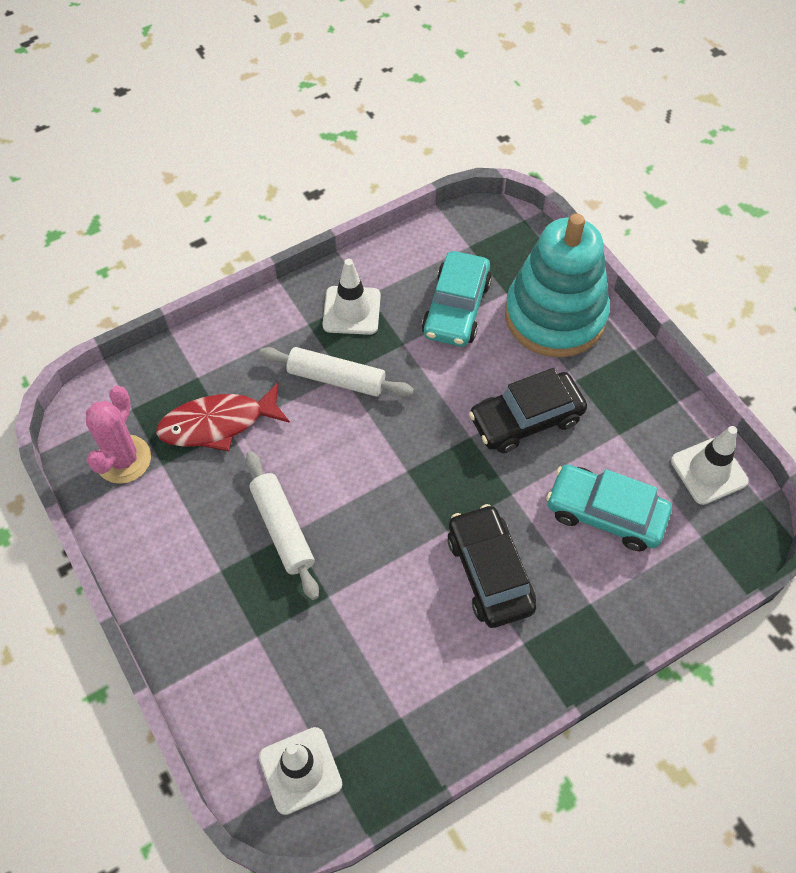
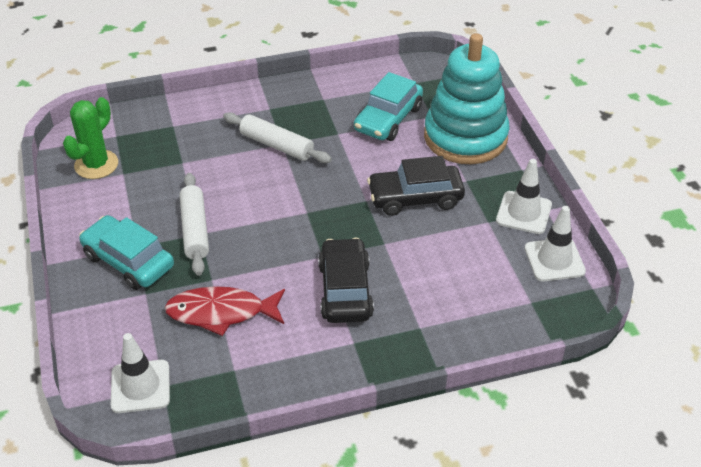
camera: 15 degrees right, 15 degrees down
(123, 459) = (96, 164): pink cactus -> green cactus
(218, 423) = (175, 156): red fish -> red fish (221, 312)
(351, 310) = (306, 106): white traffic cone -> white traffic cone (523, 213)
(605, 513) = (456, 271): turquoise car -> turquoise car (128, 261)

